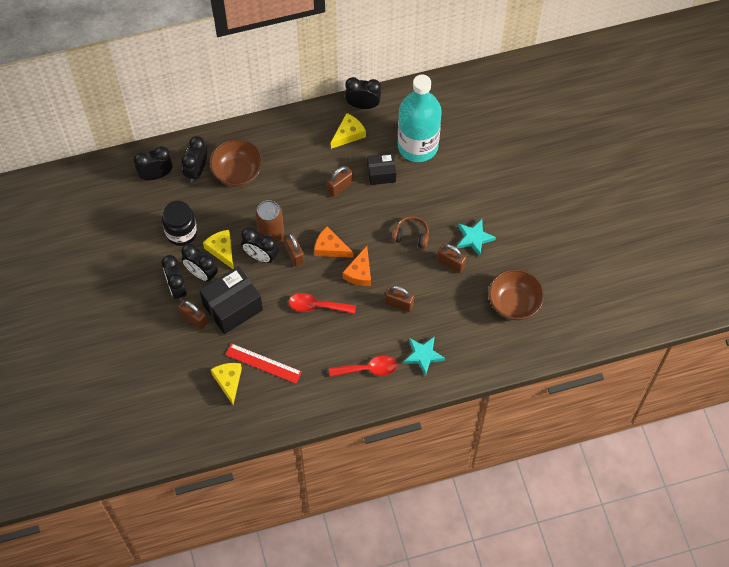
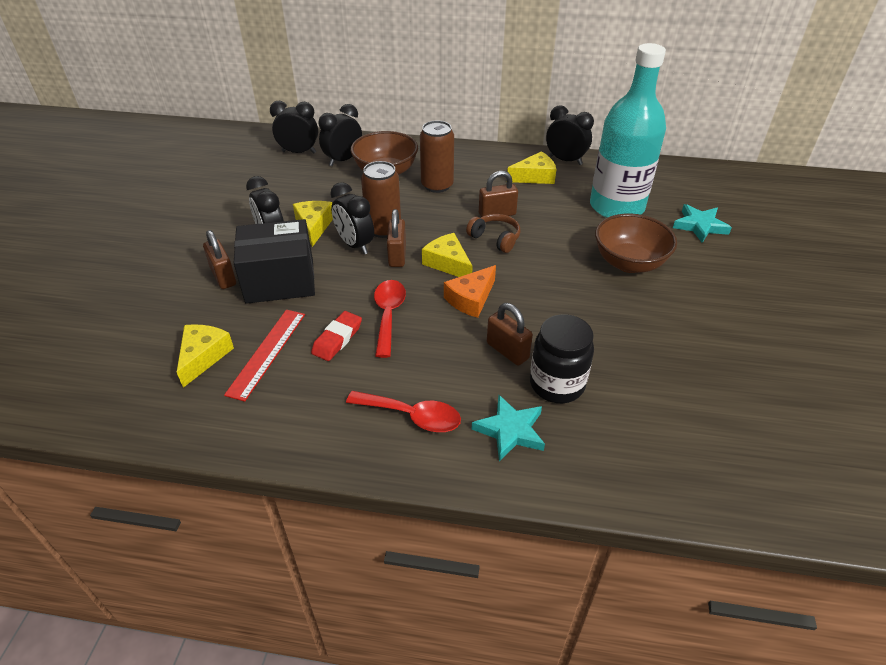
camera: 25 degrees right, 20 degrees down
(177, 288) = (232, 243): black clock -> none
(181, 233) = (283, 199): black jar -> black jar (557, 384)
(263, 363) = (267, 353): red ruler -> red ruler turned 60 degrees clockwise
(283, 172) = (437, 185): none -> brown can
(297, 336) = (337, 339): none -> red eraser
(317, 306) = (388, 315): red spoon -> red spoon turned 60 degrees clockwise
(330, 248) = (448, 263): orange cheese -> yellow cheese
(381, 174) = (556, 217): black box -> none
(411, 235) = (566, 284): brown headphones -> brown headphones (495, 238)
(451, 263) = (610, 330): brown padlock -> none
(474, 238) = (659, 313): turquoise star -> turquoise star (700, 226)
(514, 303) = (698, 413): brown bowl -> brown bowl (629, 263)

